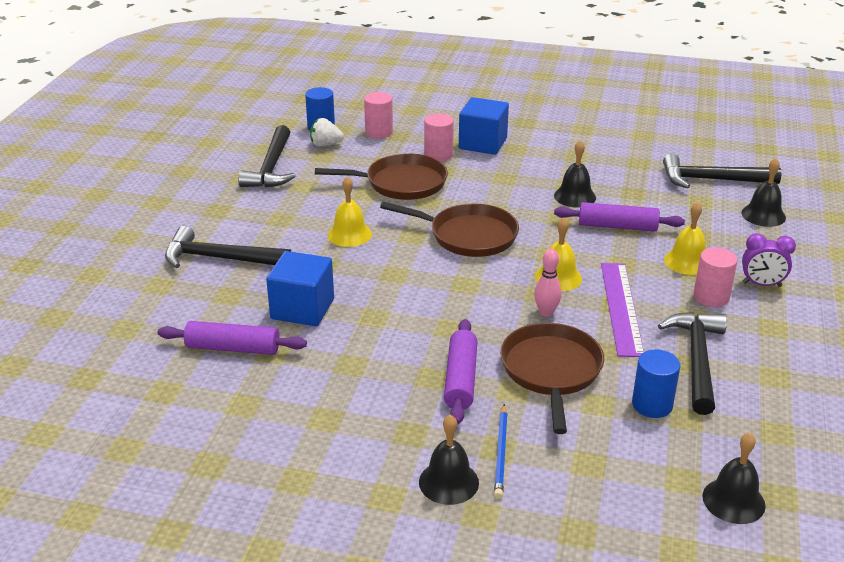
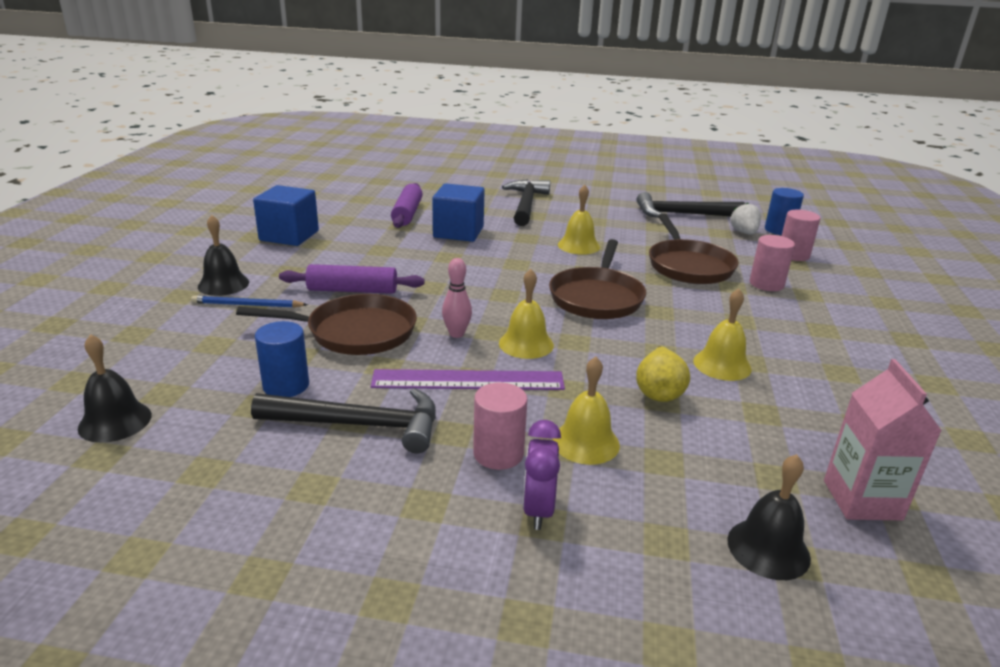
camera: 85 degrees right, 5 degrees down
(482, 143) = (818, 309): blue cube -> blue cube (289, 236)
(575, 196) = (722, 365): black bell -> yellow bell
(617, 226) = (658, 392): purple rolling pin -> yellow pear
(712, 180) = (862, 500): black hammer -> pink carton

